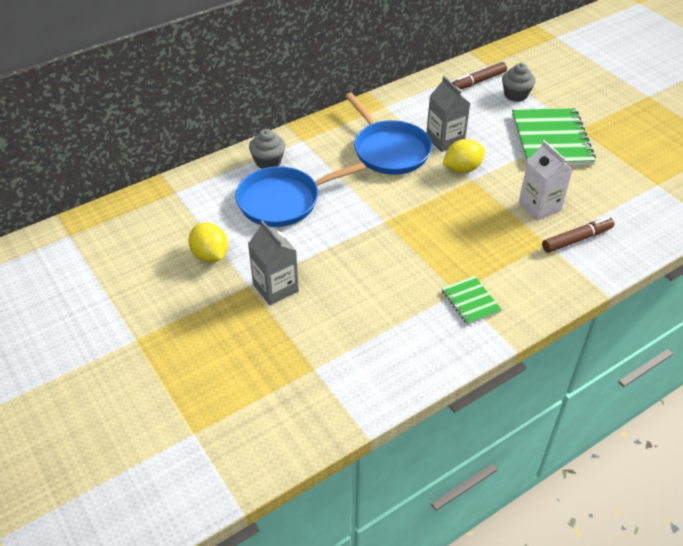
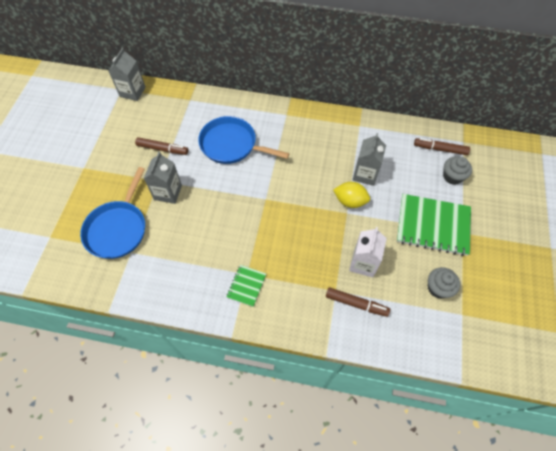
camera: 45 degrees right, 15 degrees up
(89, 229) = (132, 92): none -> grey carton
(210, 255) = (162, 149): yellow lemon -> brown marker
(268, 162) = (253, 115): grey cupcake -> grey cupcake (438, 288)
(389, 150) = (324, 156): blue pan -> blue pan (118, 228)
(551, 140) = (433, 225): green notebook -> green notebook turned 60 degrees clockwise

